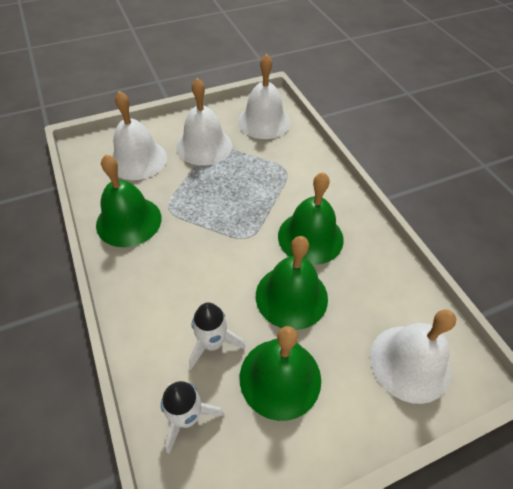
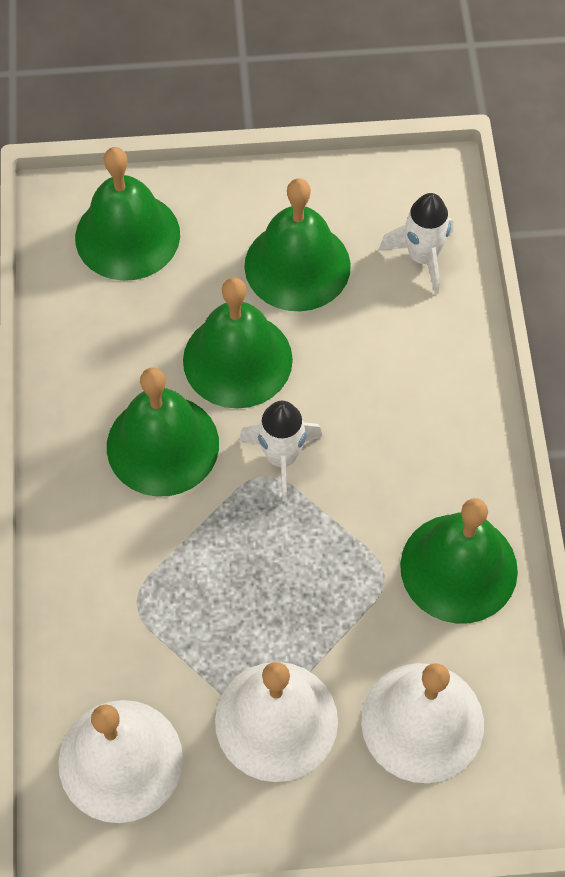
camera: 160 degrees left, 10 degrees up
(212, 343) = (369, 329): white rocket -> white rocket (282, 458)
(410, 363) = (127, 236): white bell -> green bell

